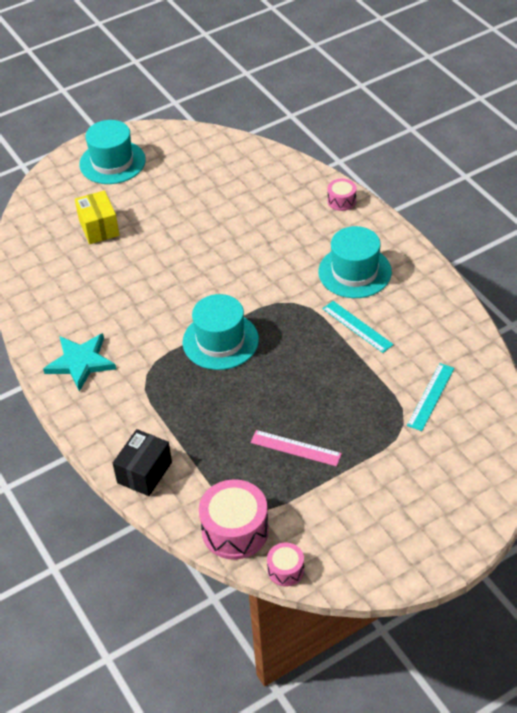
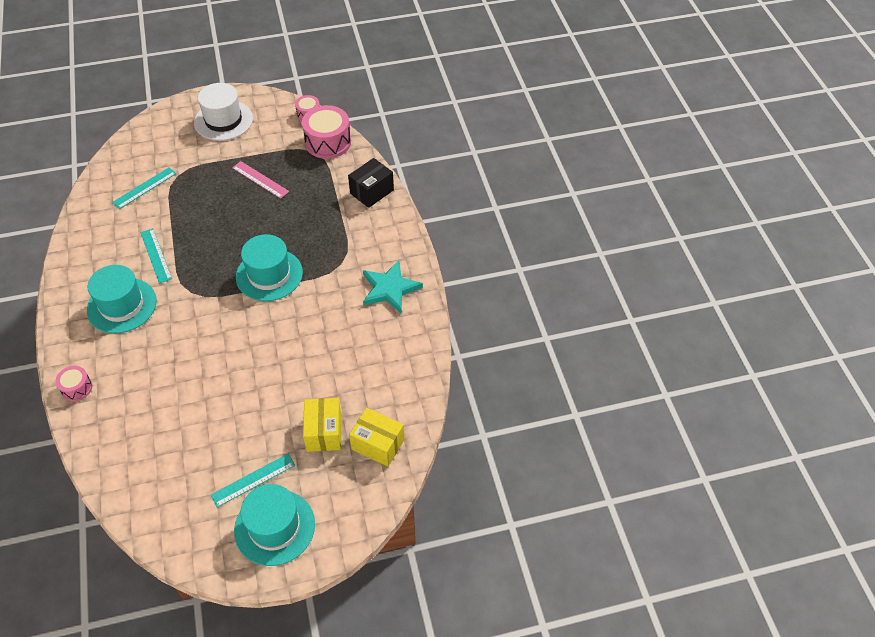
camera: 165 degrees left, 5 degrees up
(47, 231) = (378, 444): none -> yellow box
(145, 183) = (253, 480): none -> turquoise ruler
(400, 522) = (223, 120): none -> white hat

